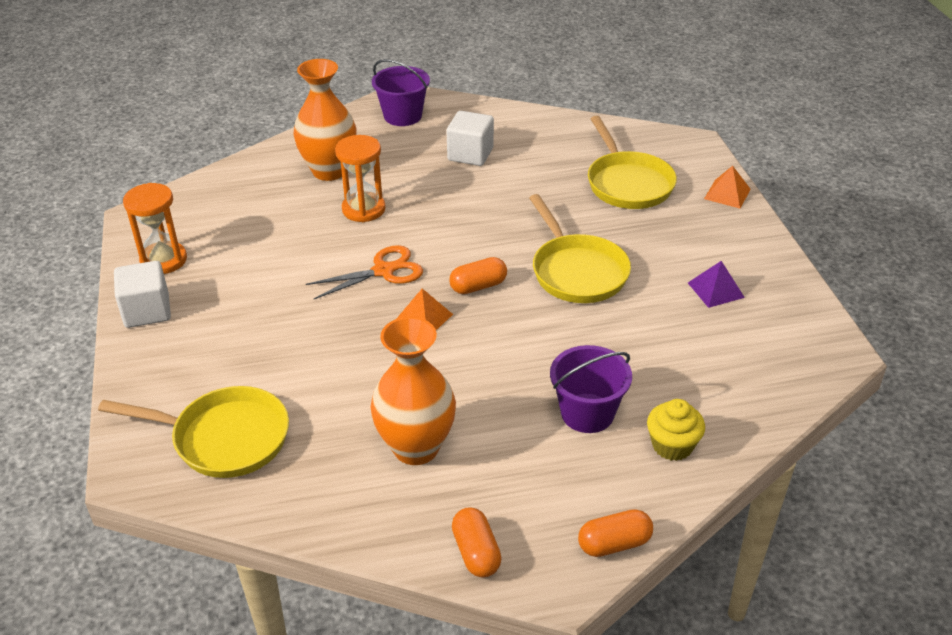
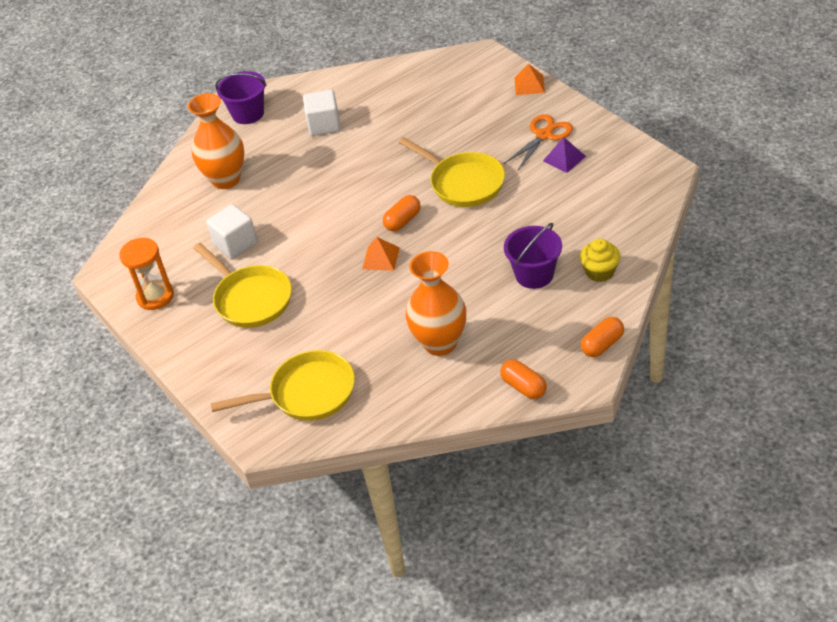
camera: 20 degrees left, 5 degrees up
(147, 311) = (176, 336): white cube -> white cube (235, 243)
(363, 209) = (276, 198): orange hourglass -> none
(384, 271) = (327, 237): orange scissors -> orange scissors (544, 135)
(627, 183) = (455, 104): yellow pan -> yellow pan (250, 299)

